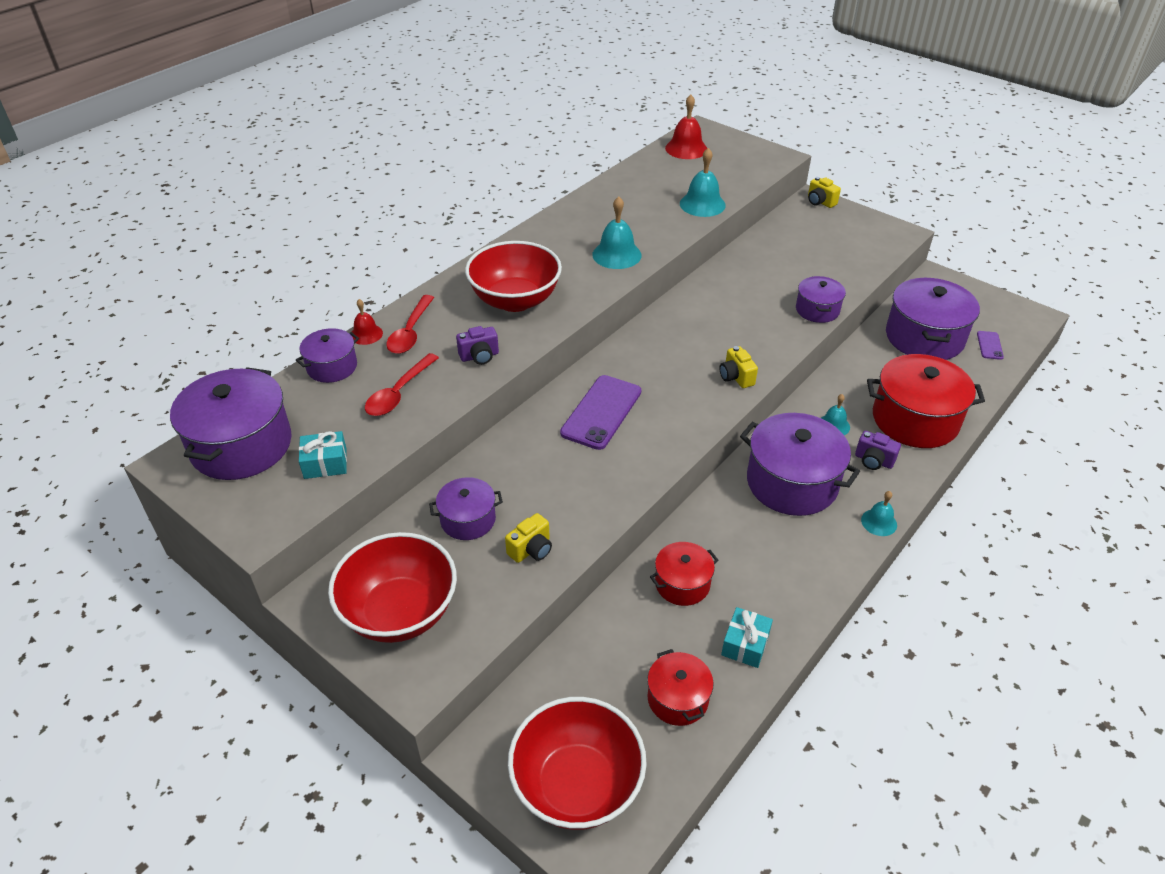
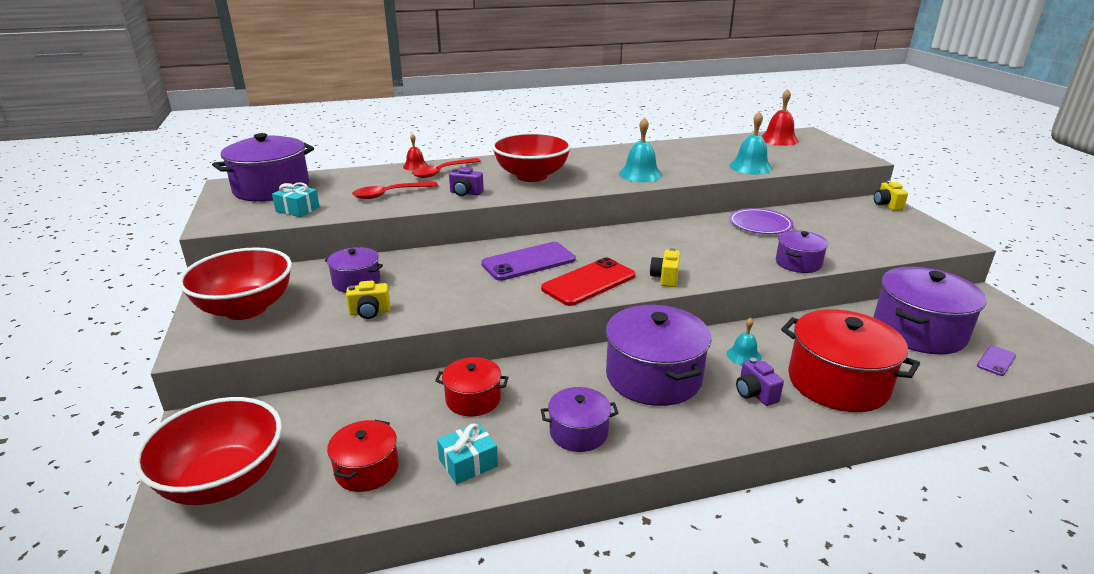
camera: 35 degrees right, 15 degrees down
(332, 367) = (373, 173): purple pot -> purple pot (578, 432)
(681, 413) = (589, 282): none -> red phone
(746, 270) = (760, 224): none -> purple plate
(879, 522) = (705, 438): turquoise bell -> none

